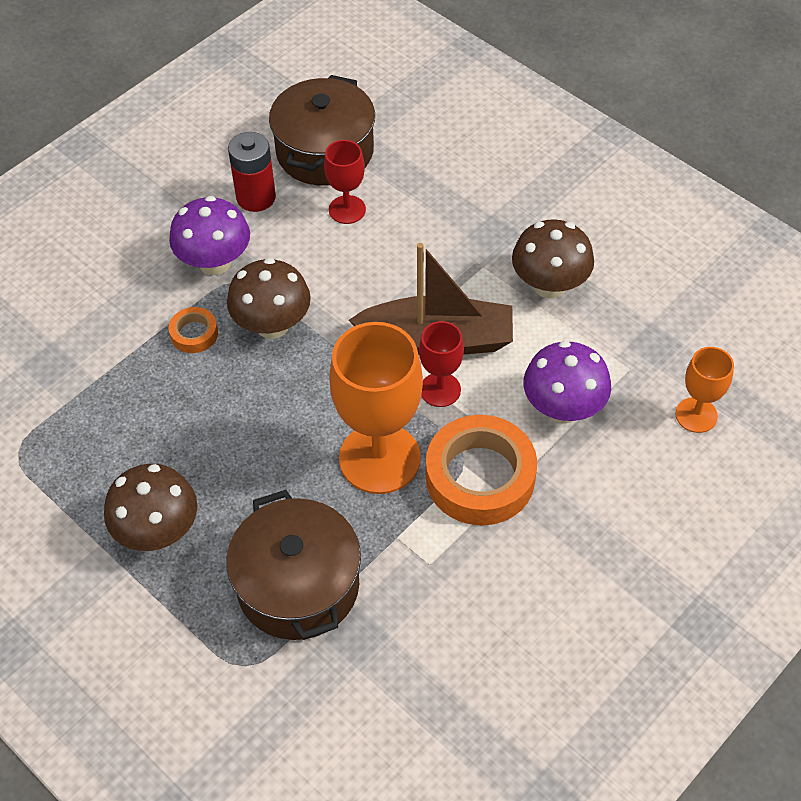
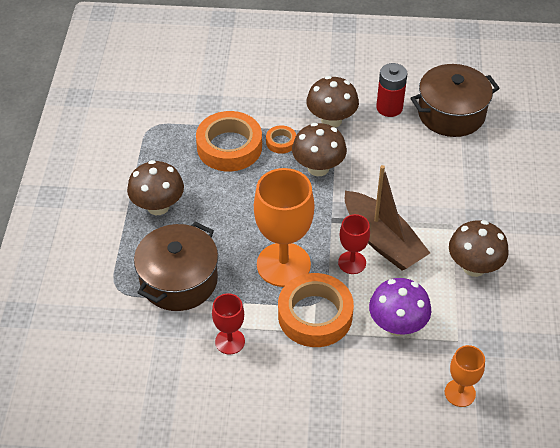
camera: 50 degrees right, 5 degrees down
(144, 391) = (229, 147): none -> orange tape
(215, 263) = (331, 120): purple mushroom -> brown mushroom
(347, 210) = (424, 148): red goblet -> red goblet (230, 341)

